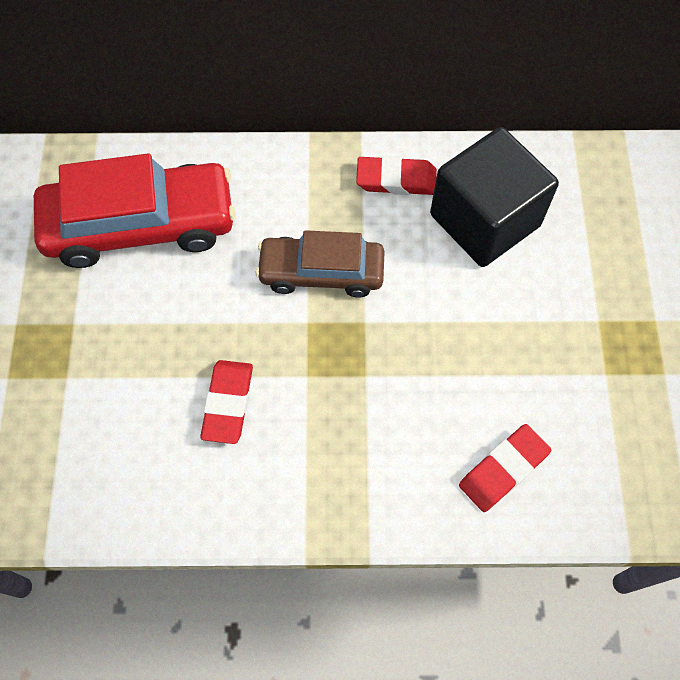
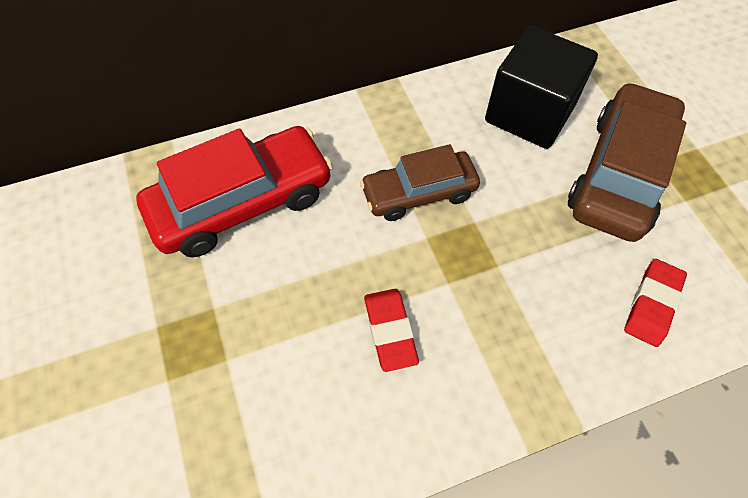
camera: 20 degrees left, 5 degrees down
(396, 180) = (444, 104): red eraser -> none
(548, 321) = (619, 174): none -> brown car

